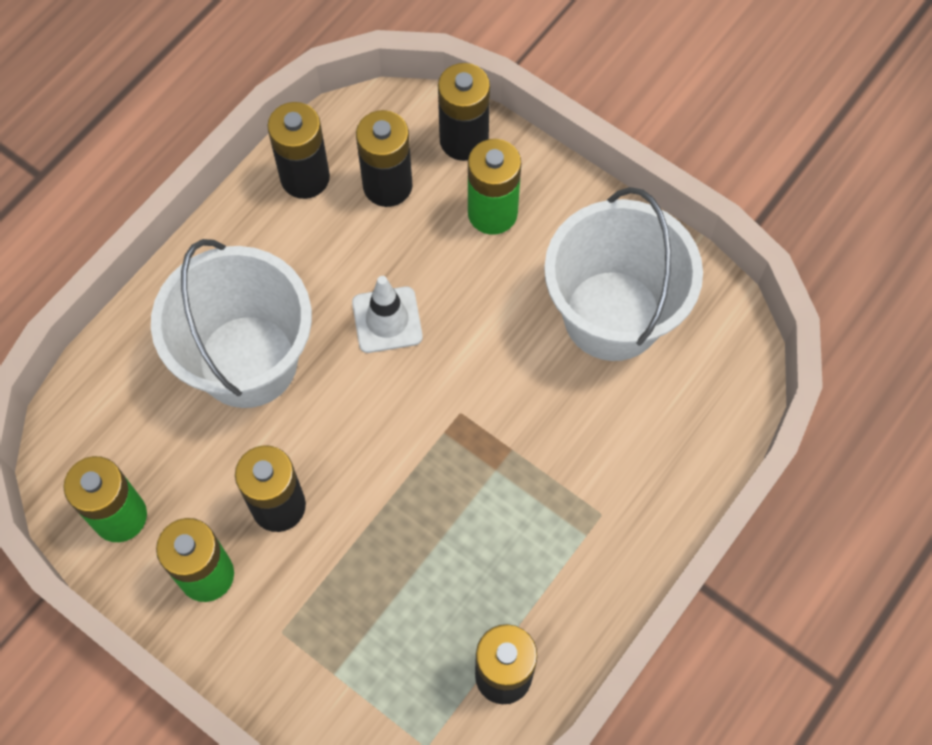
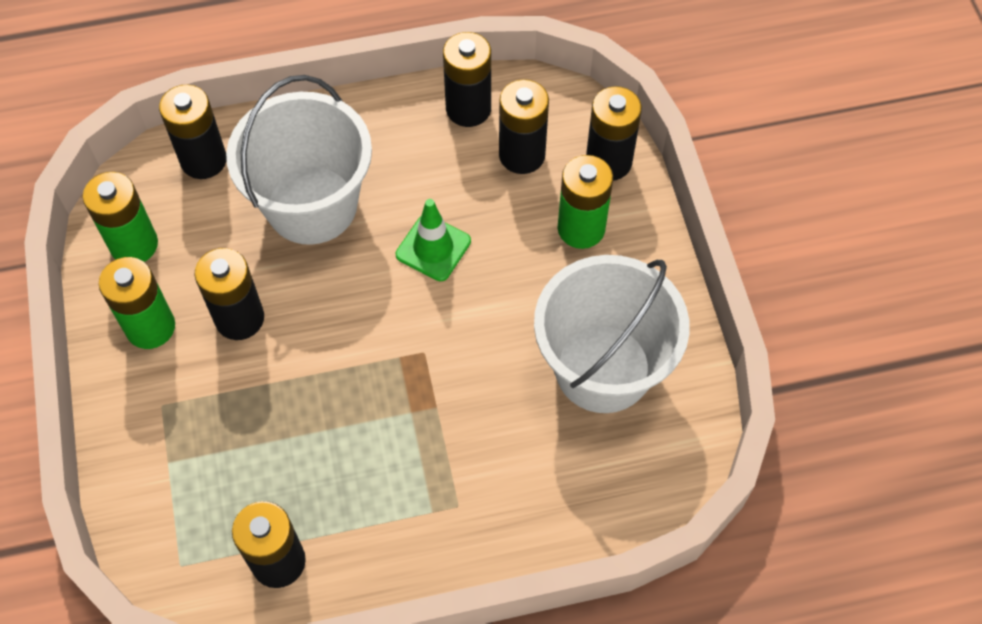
camera: 40 degrees right, 5 degrees down
(110, 394) = (203, 160): none -> black battery
(387, 320) = (433, 248): white traffic cone -> green traffic cone

